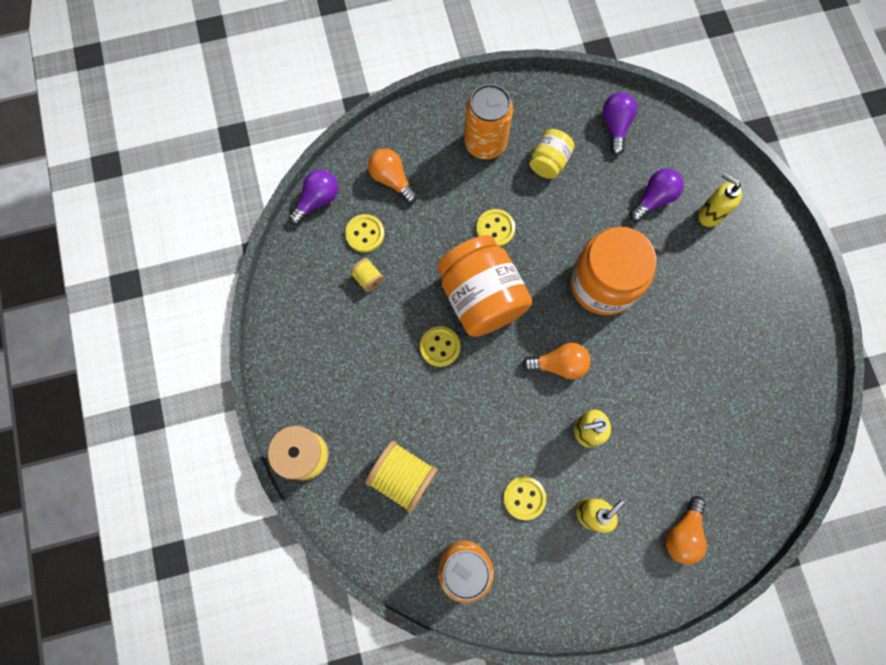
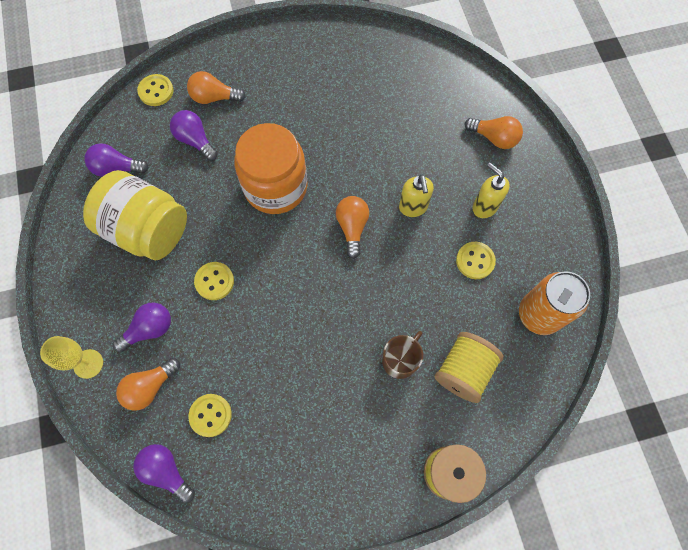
camera: 90 degrees left, 5 degrees down
(368, 278) = (261, 410): yellow spool -> none
(414, 125) = (88, 364): none -> yellow goblet
(415, 412) = (400, 360): none -> brown mug
(440, 347) = (335, 336): yellow button -> yellow button (156, 91)
(446, 174) = (149, 329): none -> purple light bulb
(481, 297) = (285, 296): orange jar -> none
(485, 143) = (119, 290): orange can -> none
(549, 162) = (147, 229): yellow jar -> yellow jar, size x1.96
(710, 214) = (214, 97): yellow soap dispenser -> orange light bulb

